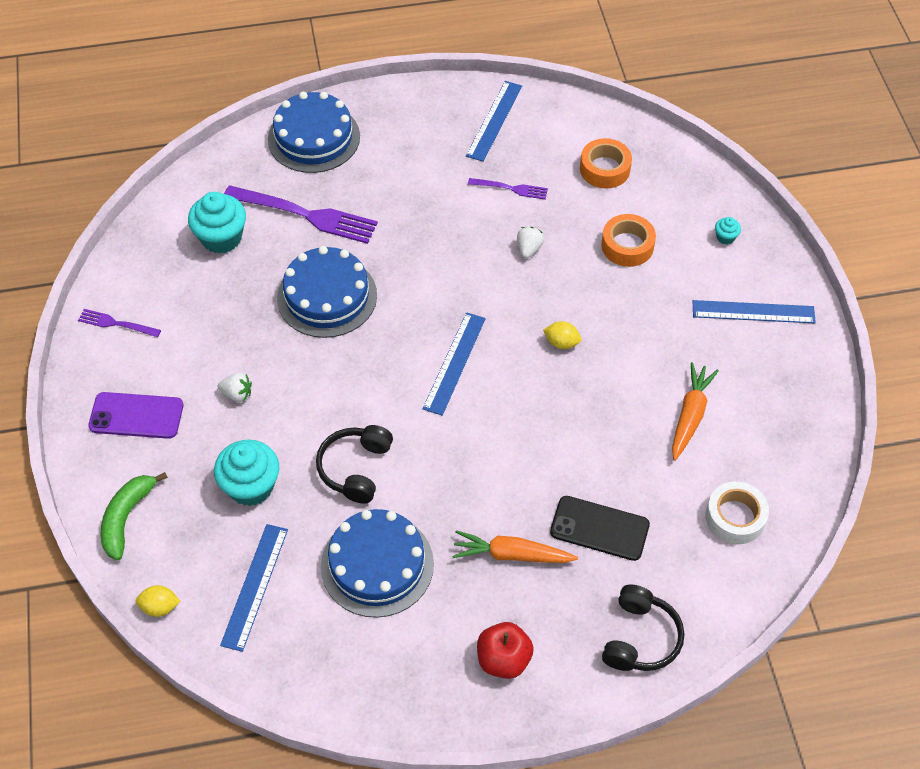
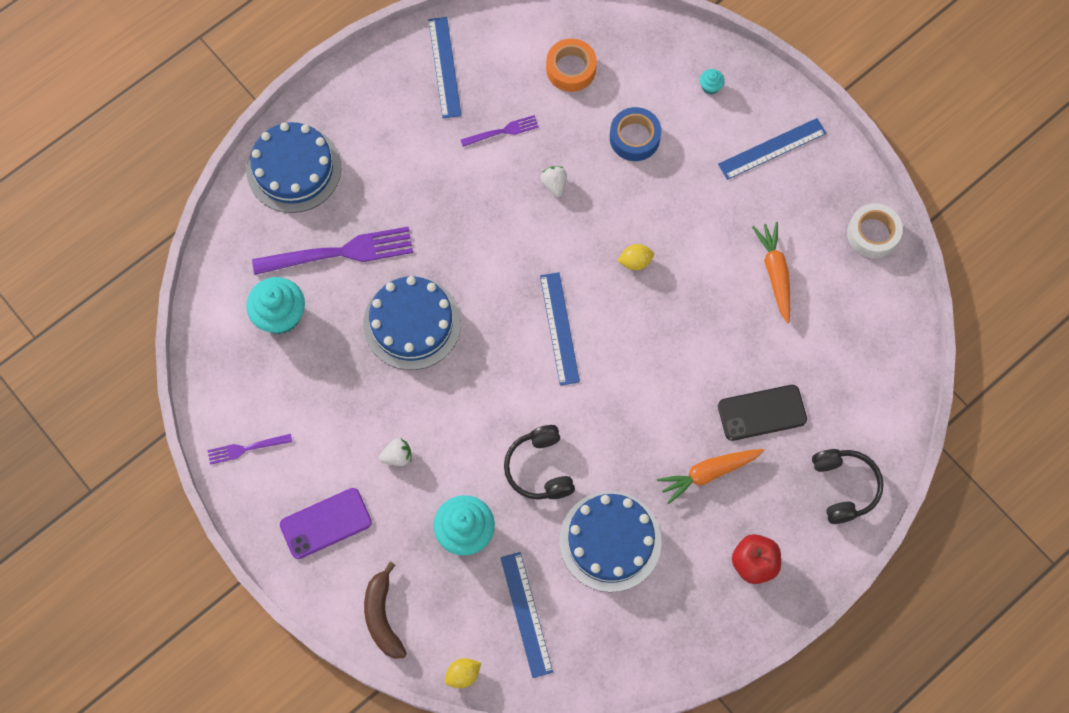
camera: 30 degrees left, 15 degrees up
(127, 518) = (382, 616): green banana -> brown banana
(627, 245) = (634, 138): orange tape -> blue tape
(735, 517) = (858, 345): white tape -> white tape (872, 234)

